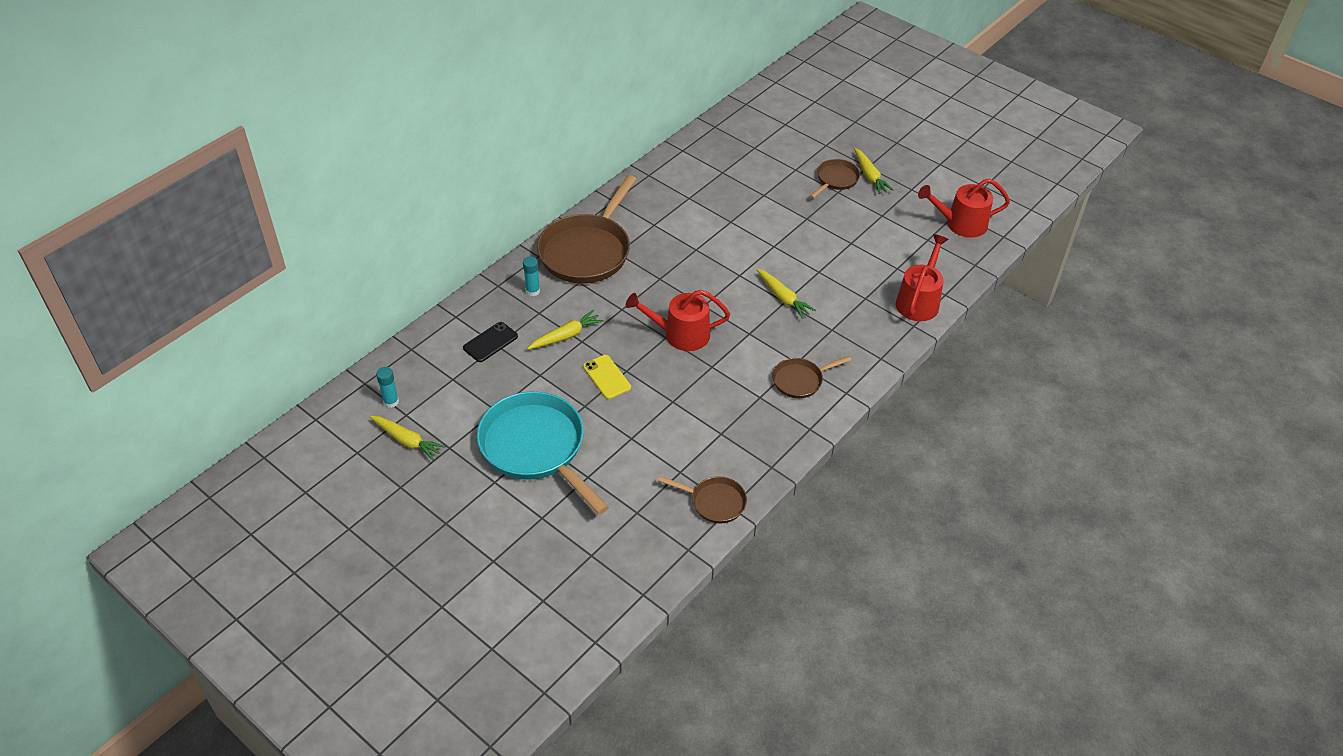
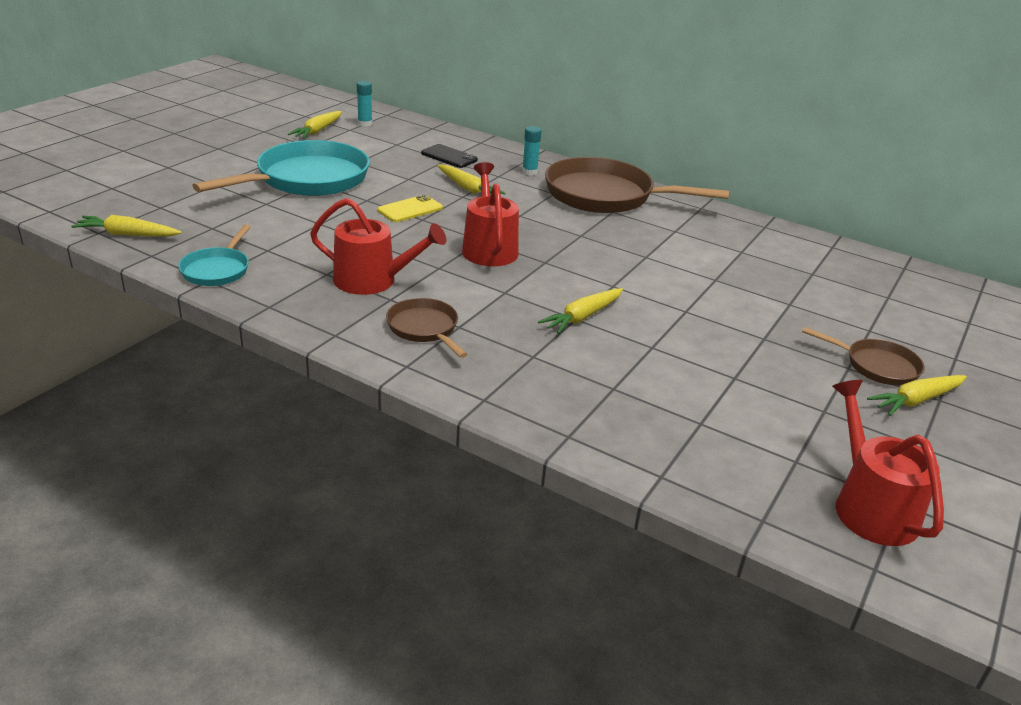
camera: 80 degrees right, 15 degrees down
(648, 571) = (127, 235): none -> yellow carrot
(714, 502) = (217, 270): brown pan -> turquoise pan
(919, 301) = (630, 444): red watering can -> red watering can (372, 280)

